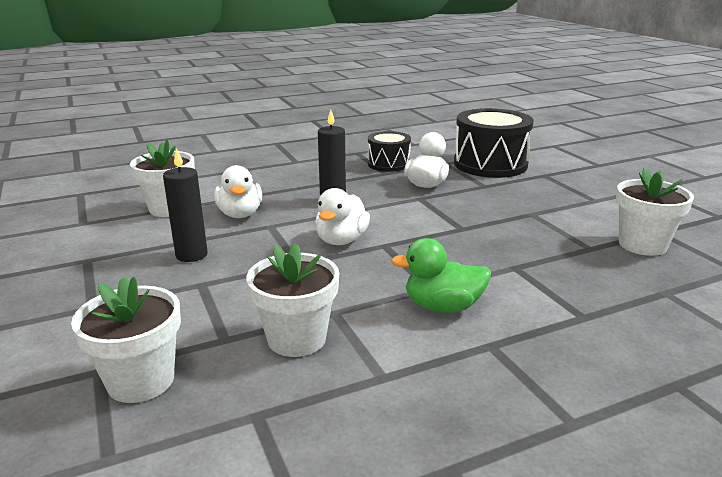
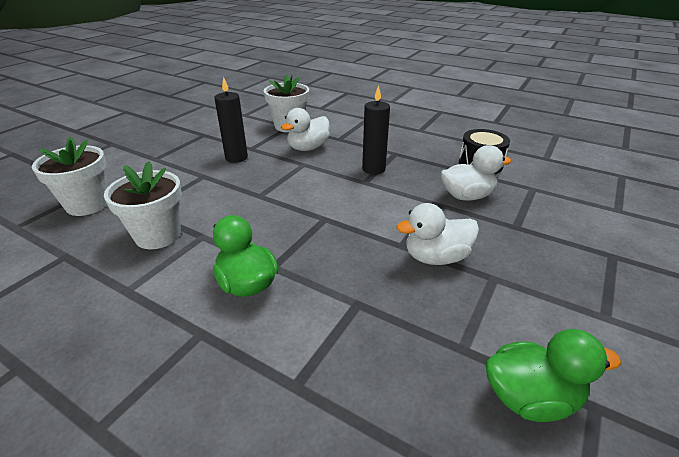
camera: 55 degrees right, 10 degrees up
(341, 240) = (312, 198): white duck -> white duck (436, 257)
(490, 164) = (576, 212): black drum -> none
(642, 245) = (530, 397): white flower pot -> green duck

